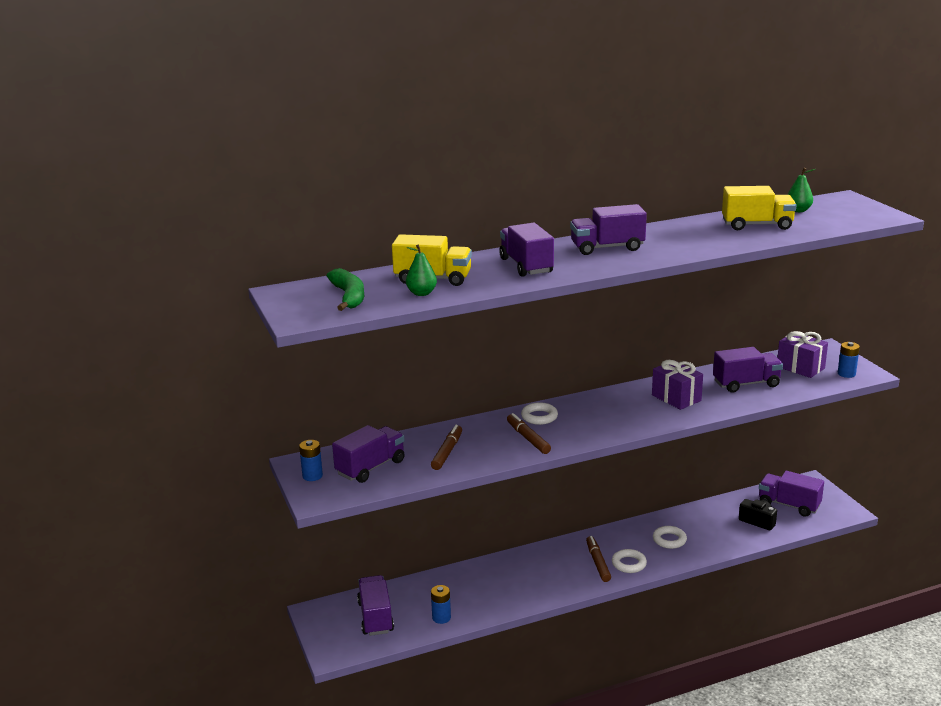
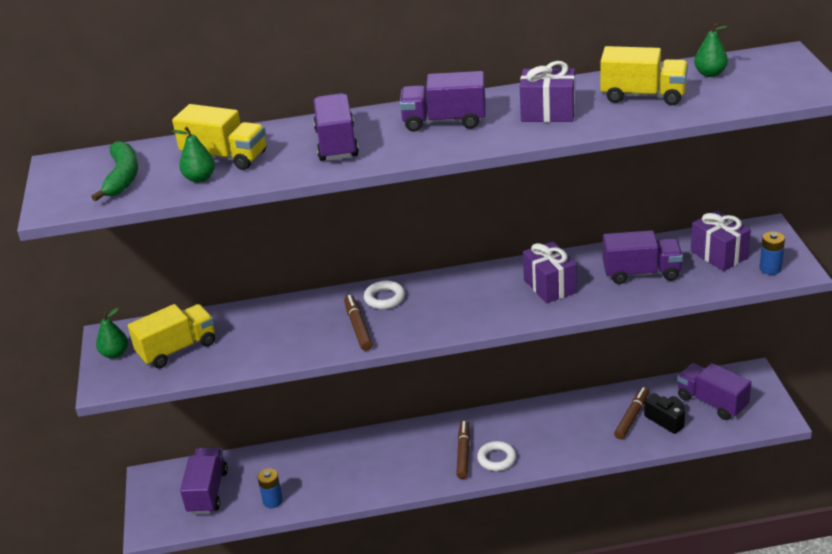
camera: 15 degrees right, 10 degrees up
(312, 476) = (115, 354): blue battery -> green pear
(370, 467) = (177, 349): purple truck -> yellow truck
(447, 452) = (264, 337): brown marker -> brown marker (632, 417)
(669, 540) = (554, 433): white ring -> none
(689, 238) = (548, 112): none -> purple gift

